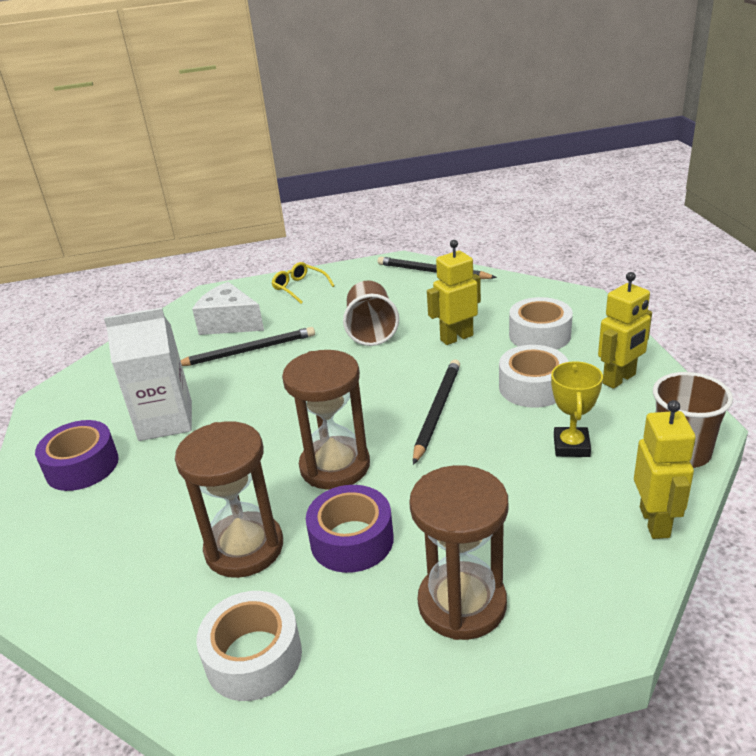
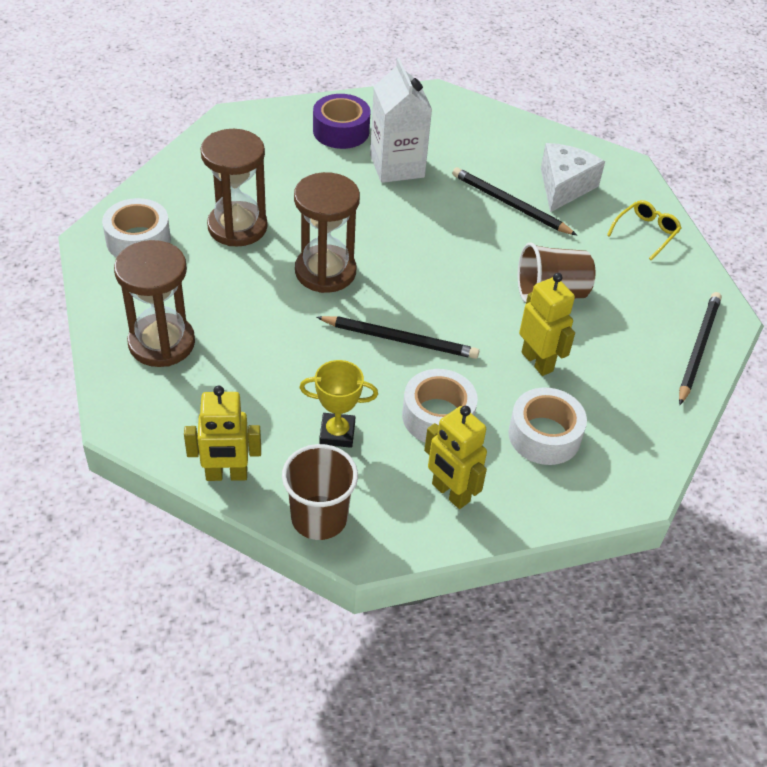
camera: 80 degrees right, 15 degrees up
(248, 351) = (510, 204): black pencil -> black pencil turned 150 degrees clockwise
(352, 540) = (236, 284): purple tape -> none

